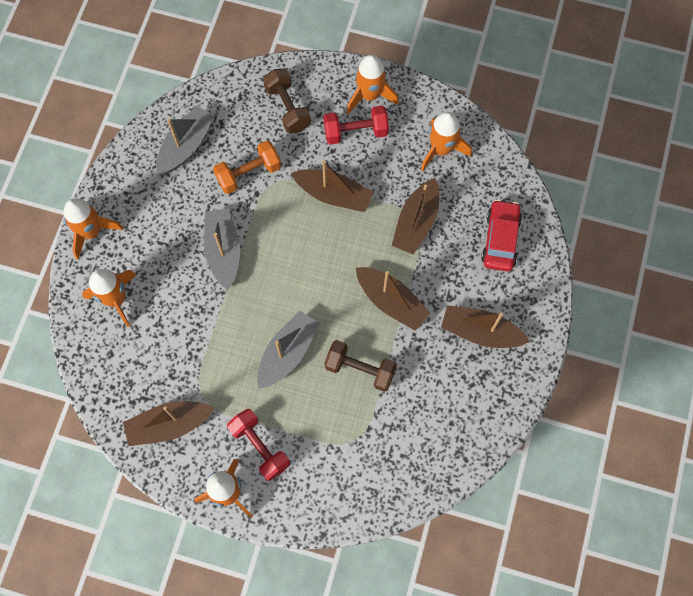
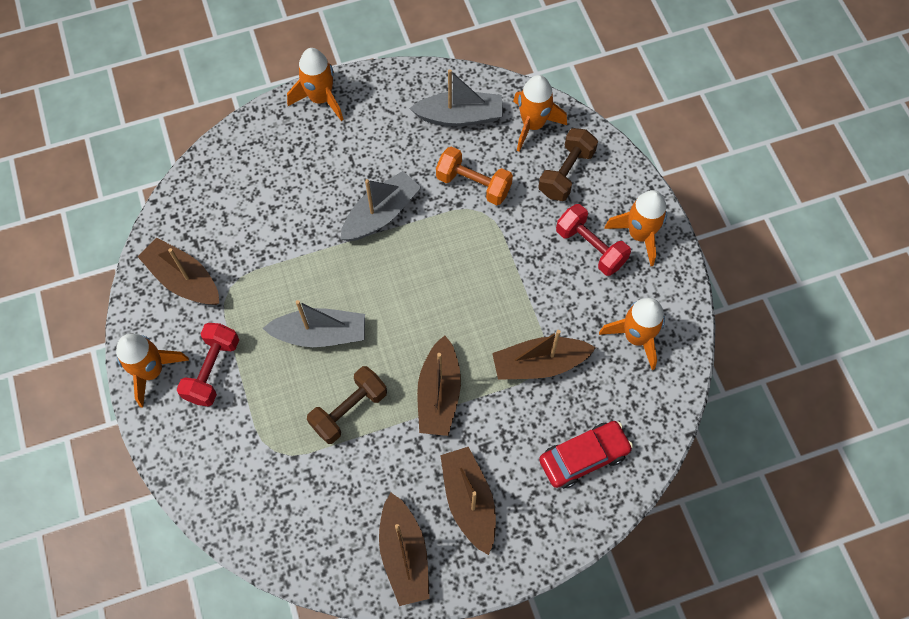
camera: 55 degrees right, 5 degrees down
(116, 299) = (272, 159): orange rocket -> orange rocket (533, 125)
(333, 195) = (509, 270): brown boat -> brown boat (404, 554)
(360, 369) = (349, 410): brown dumbbell -> brown dumbbell turned 60 degrees clockwise

